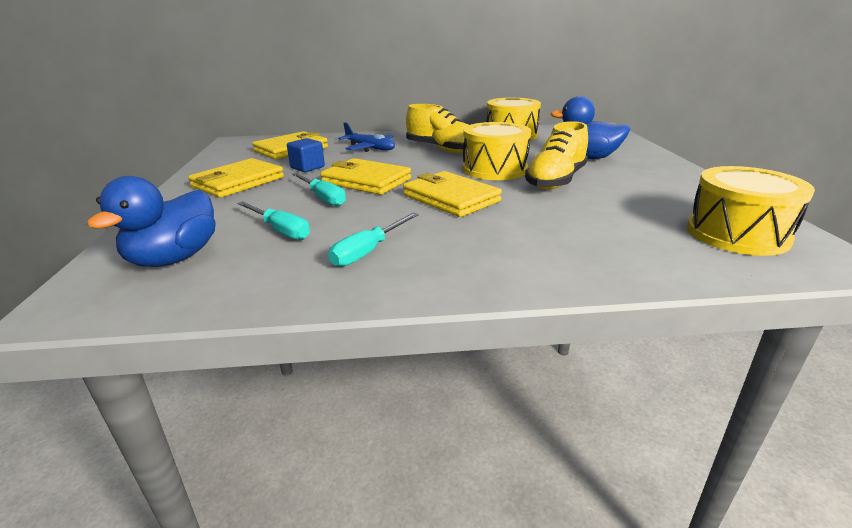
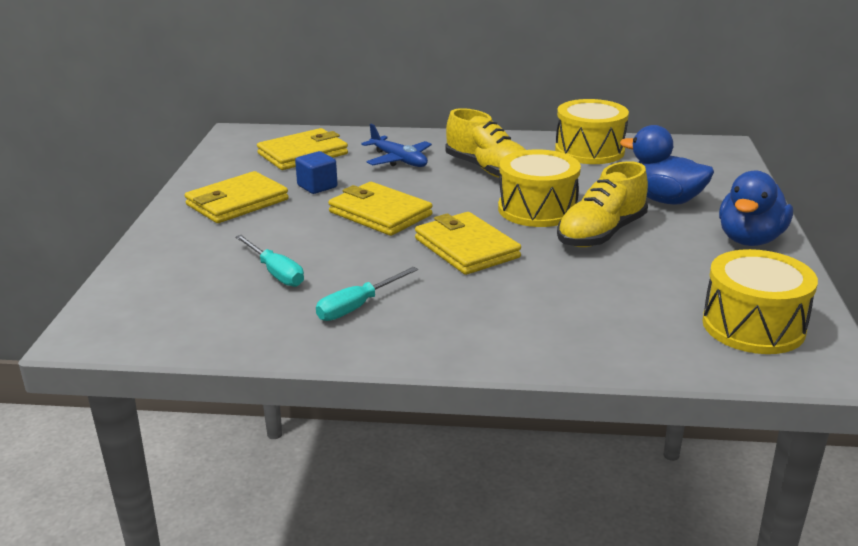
camera: 10 degrees right, 0 degrees up
(174, 258) = (174, 295): blue duck -> blue duck (750, 240)
(323, 198) = (326, 234): turquoise screwdriver -> none

